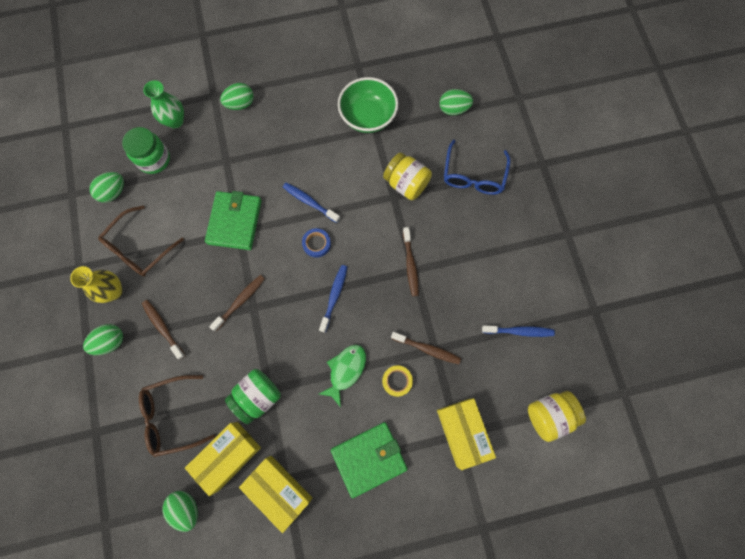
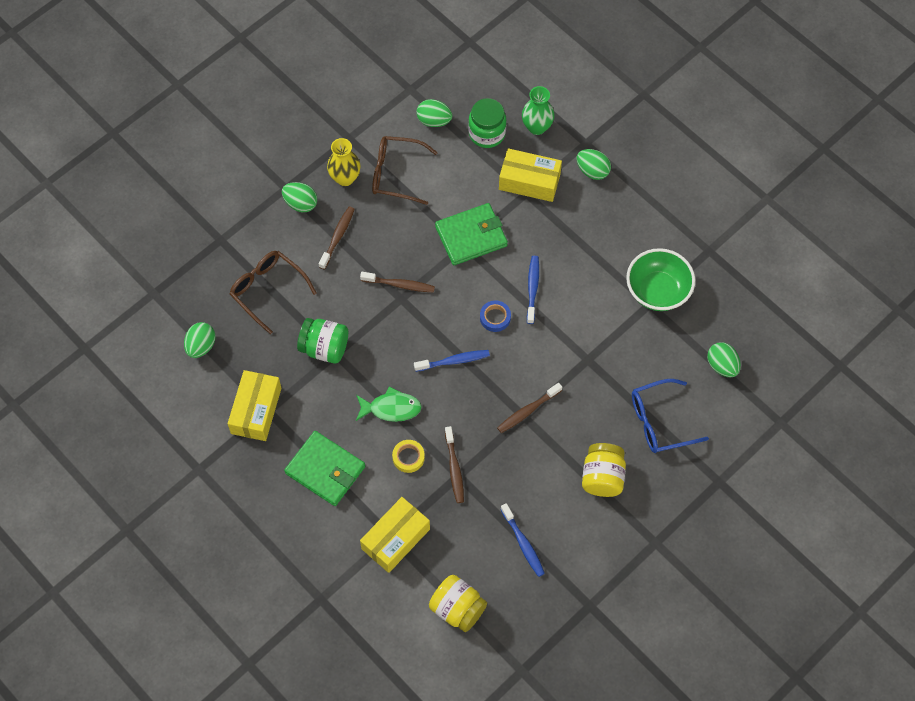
camera: 60 degrees right, 10 degrees down
(227, 456) = (260, 353): yellow box -> yellow box (529, 181)
(406, 184) = (609, 364): yellow jar -> yellow jar (602, 477)

